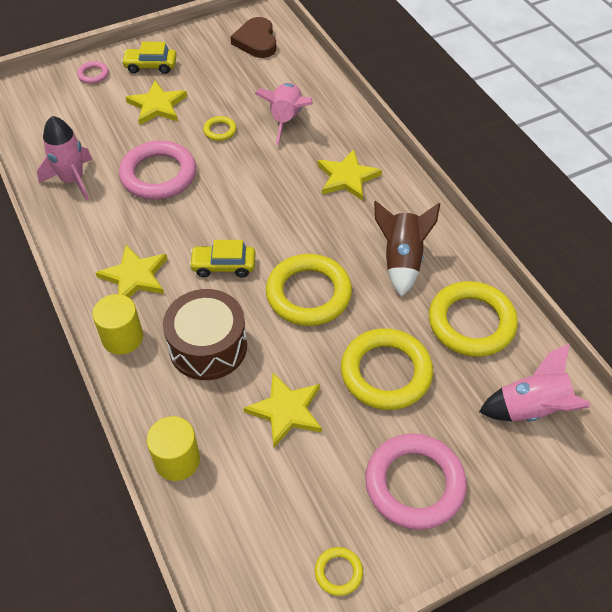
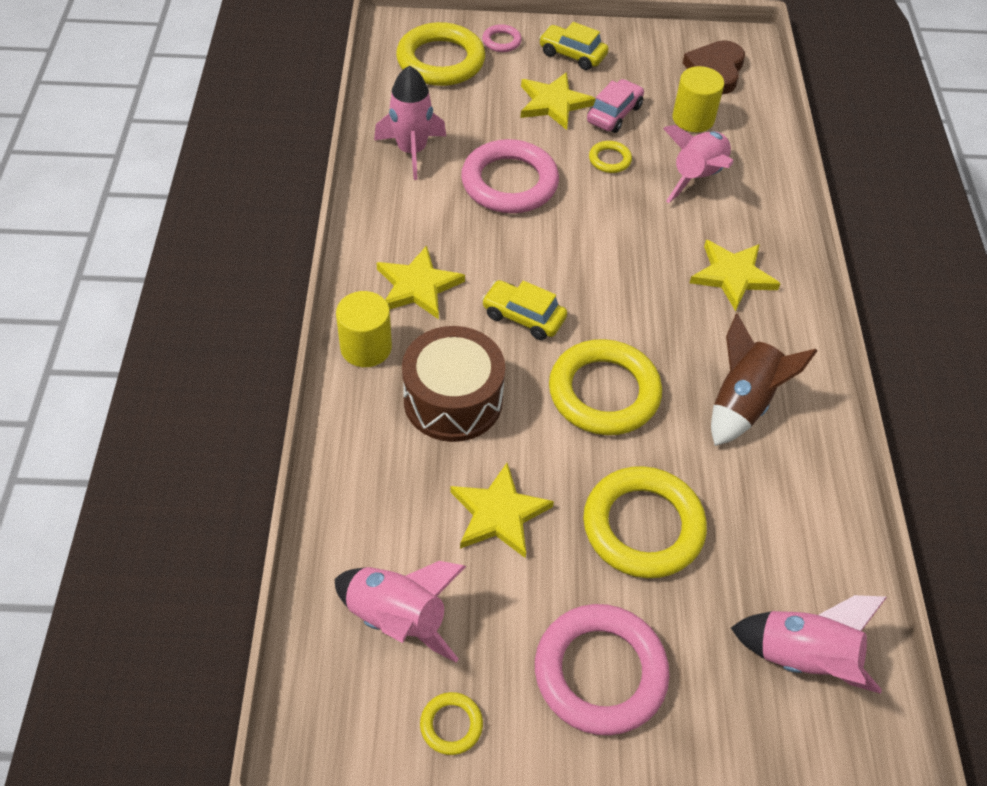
camera: 25 degrees right, 0 degrees up
(177, 460) = (347, 509): yellow cylinder -> yellow cylinder (693, 118)
(204, 97) = (614, 114): none -> pink car
(259, 519) = (397, 619): none -> pink rocket
(471, 323) = (787, 517): yellow ring -> yellow ring (440, 61)

